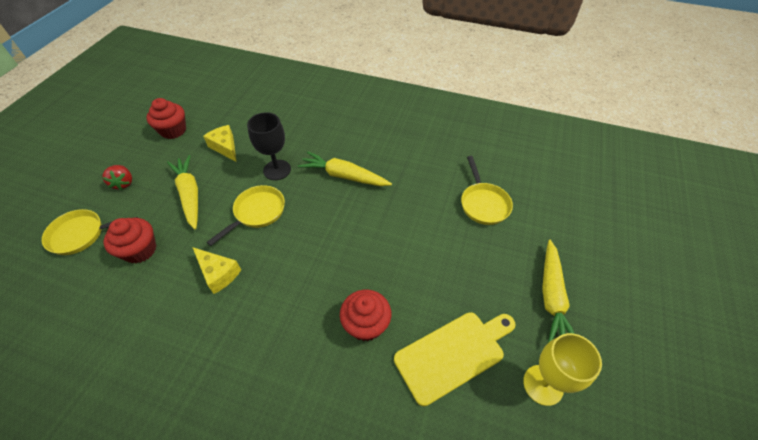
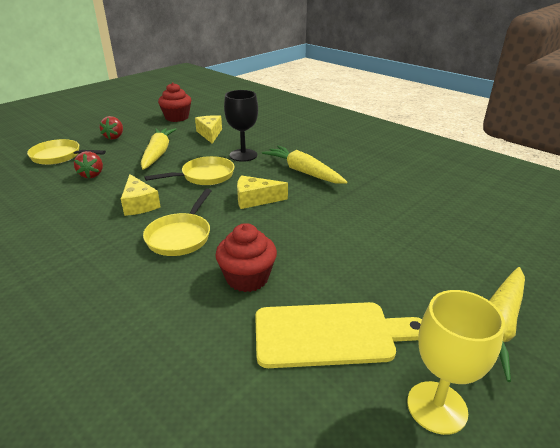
camera: 25 degrees right, 20 degrees down
(140, 250) = (92, 175): red cupcake -> red strawberry
(321, 228) = (255, 199): none -> yellow cheese
(483, 203) = (448, 225): yellow pan -> yellow pan (180, 236)

